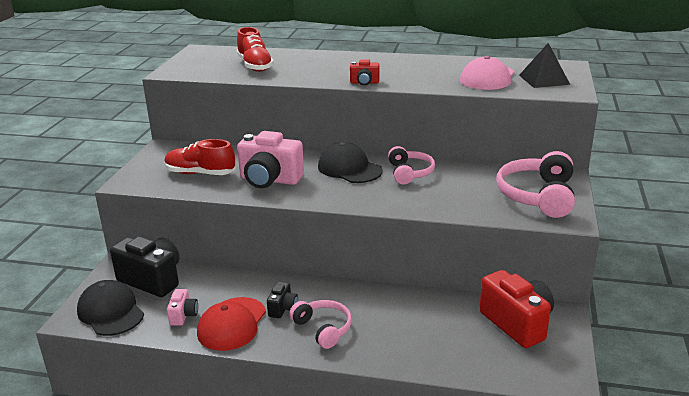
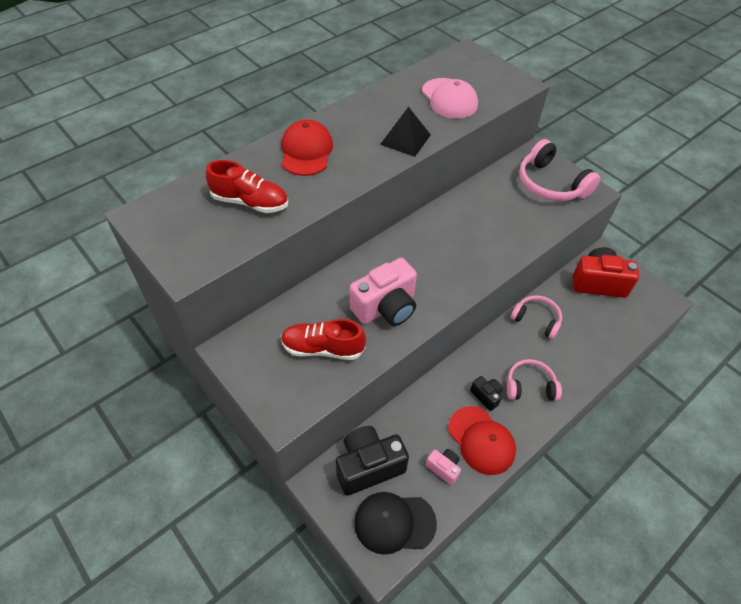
camera: 55 degrees left, 25 degrees up
(200, 173) = (323, 348): red shoe -> red shoe turned 45 degrees clockwise
(332, 62) = (306, 151): none -> red cap
(349, 169) = (415, 248): black cap -> none
(364, 83) = (383, 162): red camera -> none
(409, 173) = (456, 220): pink headphones -> pink headphones (536, 320)
(544, 79) = (483, 78): black pyramid -> black pyramid (405, 139)

